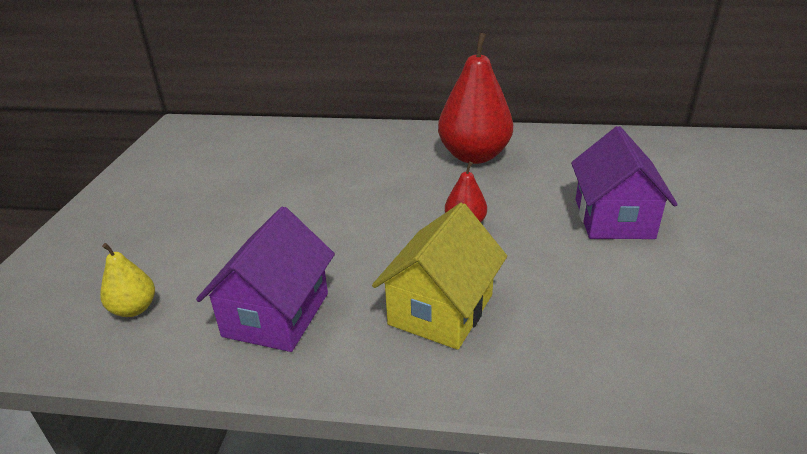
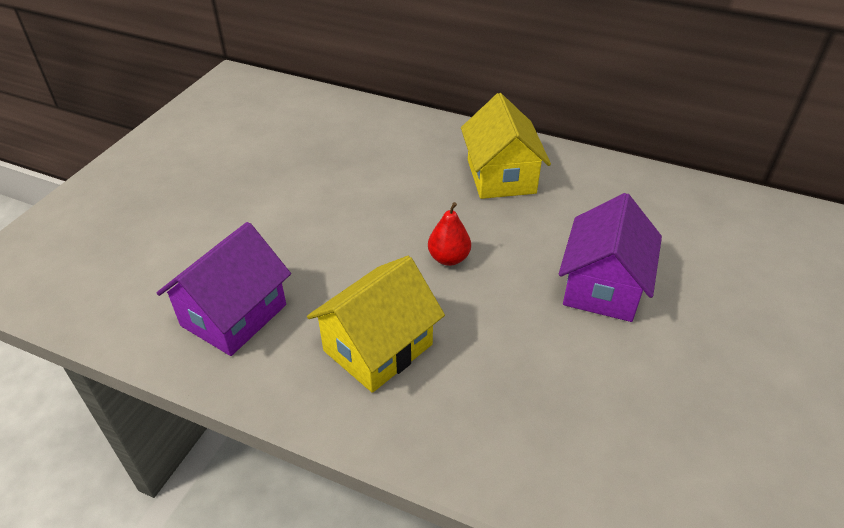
camera: 15 degrees right, 10 degrees up
(134, 309) = (121, 279): yellow pear -> none
(474, 156) = (501, 176): red pear -> yellow house

